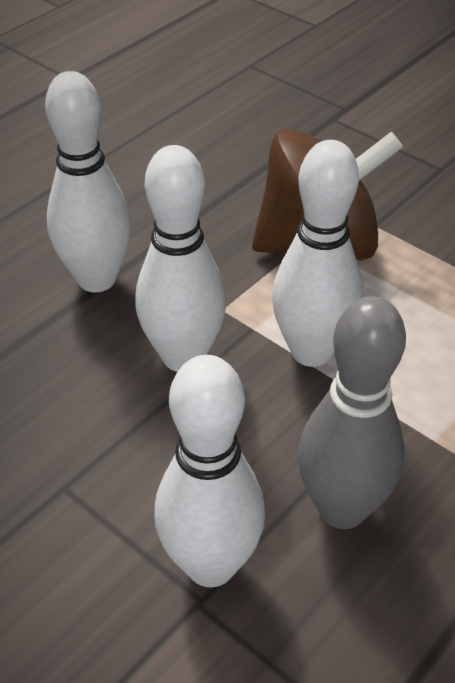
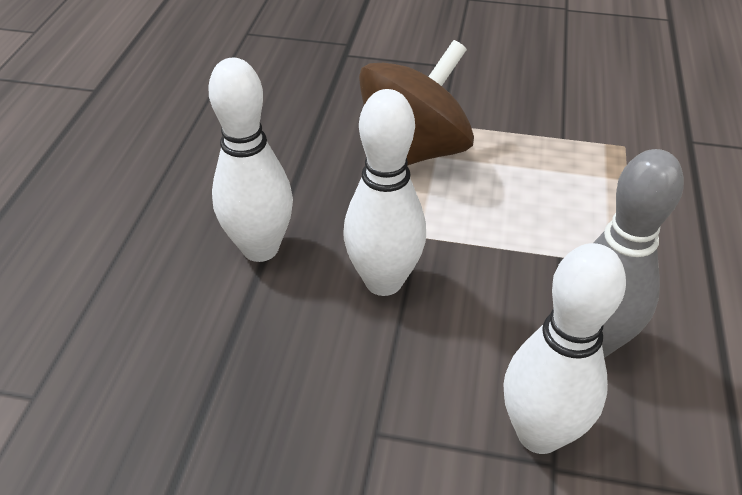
camera: 30 degrees left, 0 degrees up
(311, 351) = (475, 235): white bowling pin -> none

